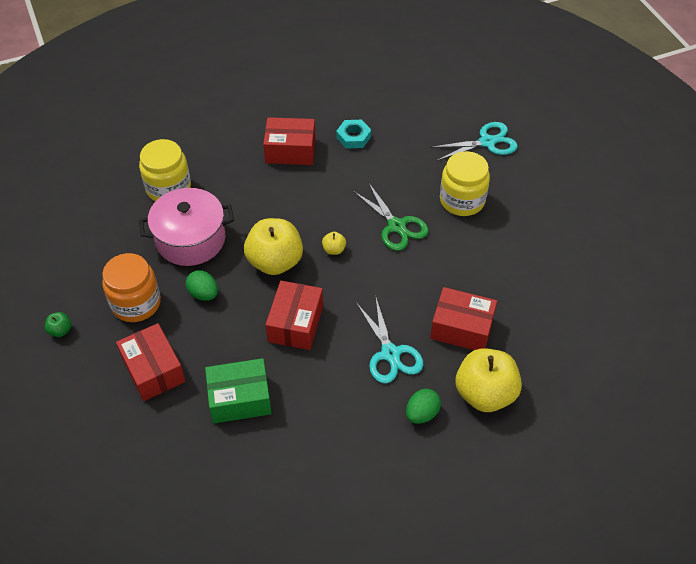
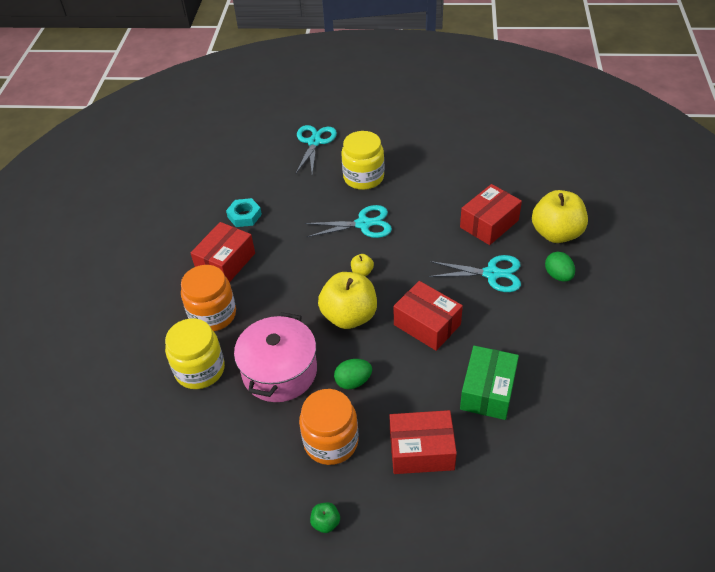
camera: 60 degrees left, 5 degrees down
(228, 169) = (213, 315): none -> orange jar
(396, 226) = (363, 224): green scissors -> turquoise scissors

